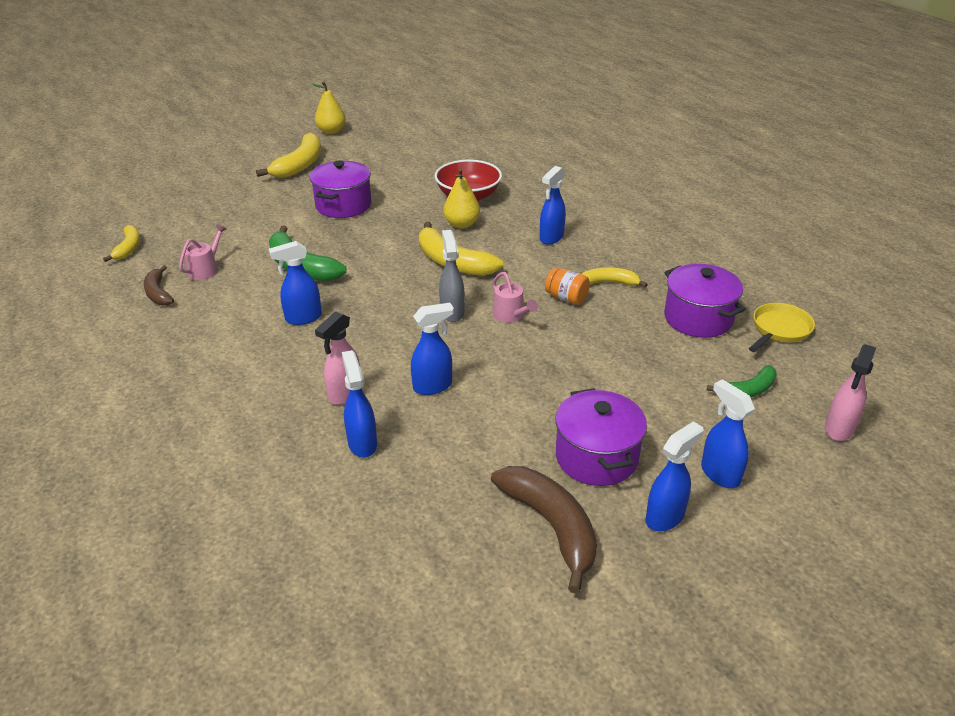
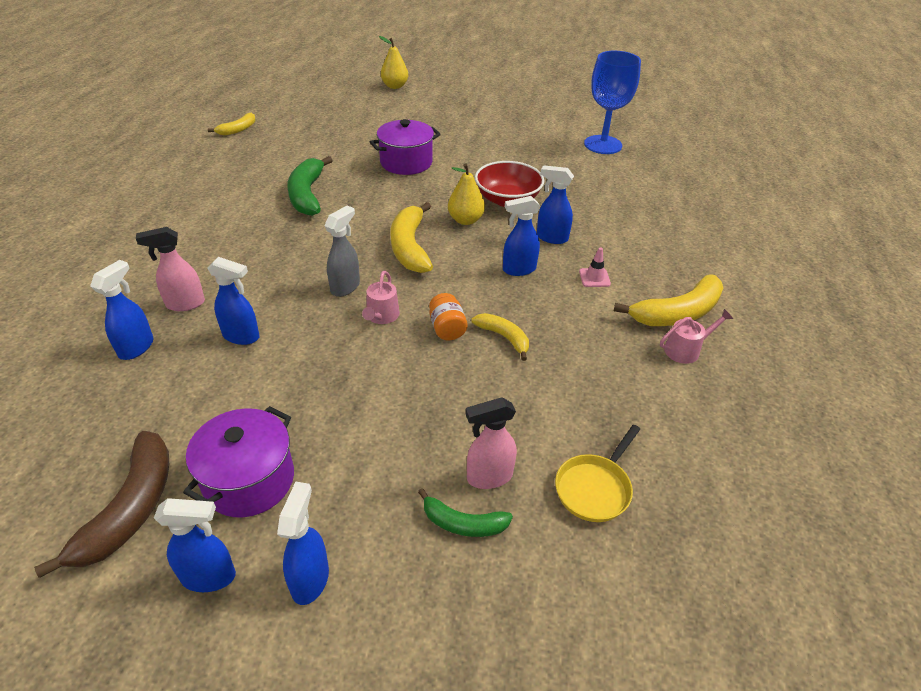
camera: 40 degrees right, 5 degrees up
(158, 293) = (205, 168): brown banana -> none
(205, 269) = (253, 166): pink watering can -> pink watering can (686, 350)
(300, 165) = (425, 118): yellow banana -> yellow banana (677, 313)
(303, 318) = (250, 233): blue spray bottle -> blue spray bottle (551, 238)
(331, 131) = (487, 102): yellow pear -> yellow pear (395, 86)
(473, 128) = (603, 145): none -> blue goblet
(605, 218) = (594, 278): none -> pink traffic cone
(698, 318) = (531, 421): purple pot -> none
(779, 329) = (594, 488): yellow pan -> yellow pan turned 135 degrees clockwise
(839, 429) = (487, 636): pink spray bottle -> pink spray bottle (489, 477)

